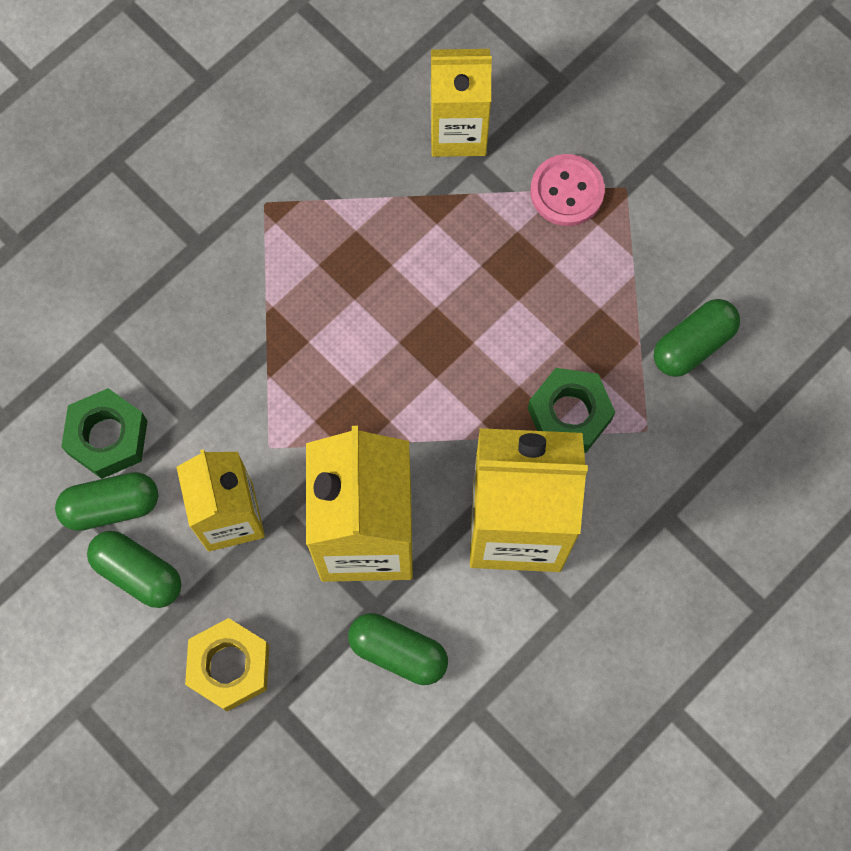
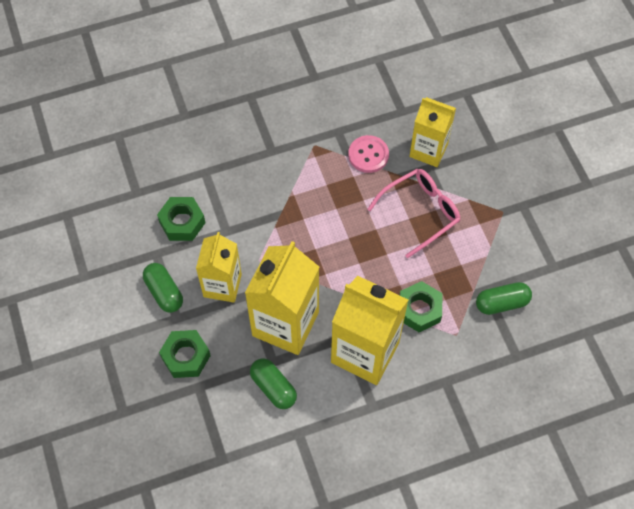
camera: 25 degrees right, 10 degrees down
(111, 506) = (167, 255): green capsule -> none
(229, 666) = (186, 357): yellow nut -> green nut
(495, 246) = (420, 212): none -> pink glasses
(567, 191) = (471, 201): pink button -> pink button (368, 155)

